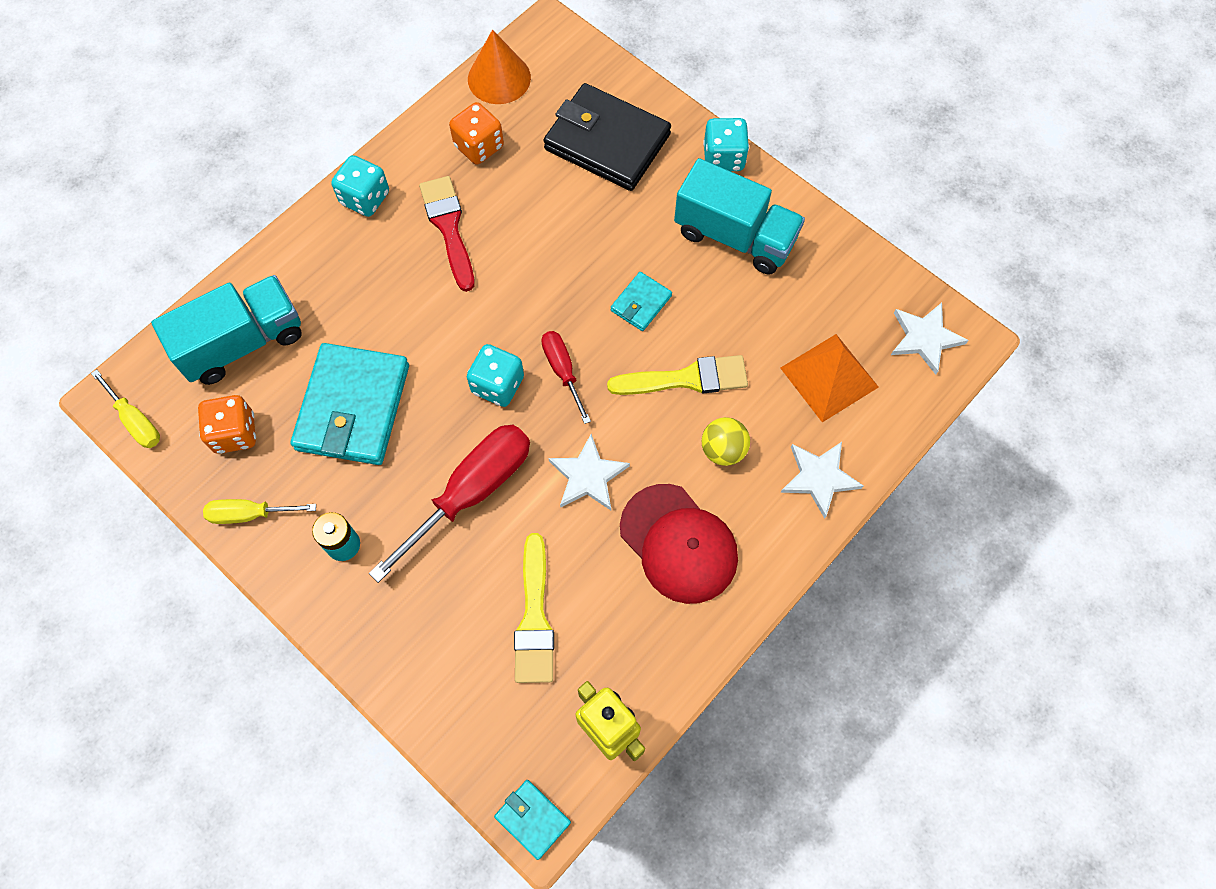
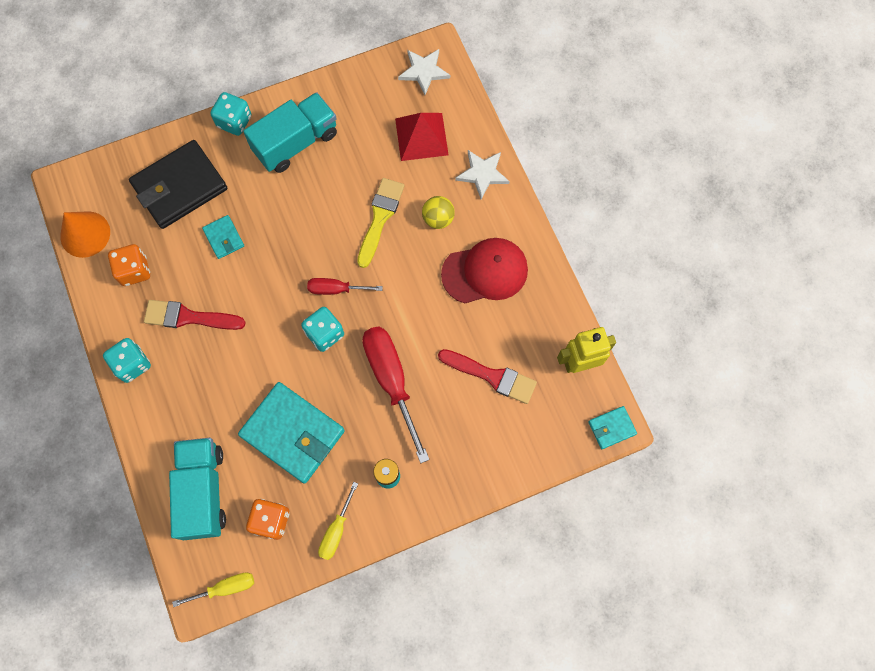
camera: 65 degrees left, 5 degrees up
(534, 618) = (492, 376): yellow brush -> red brush
(588, 476) = (416, 305): white star -> none
(641, 303) = (313, 220): turquoise wallet -> turquoise wallet (224, 238)
(829, 377) = (421, 136): orange pyramid -> red pyramid

